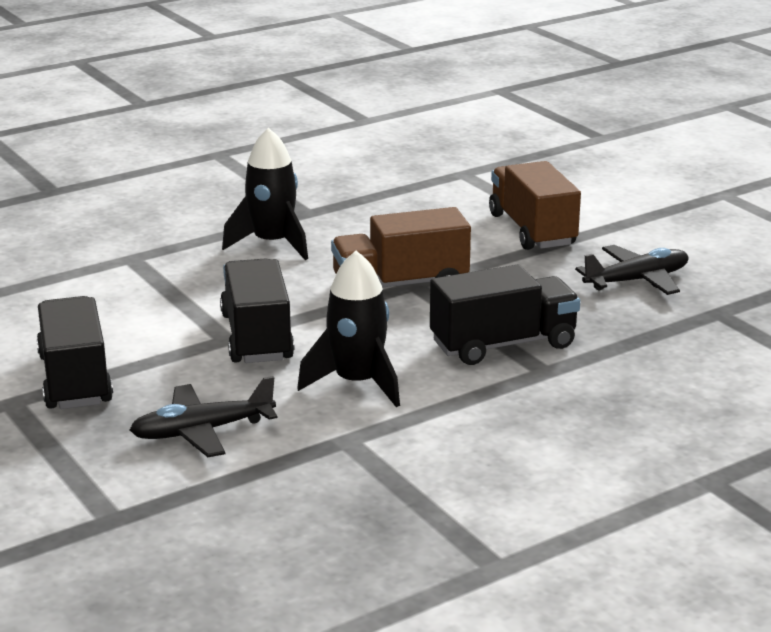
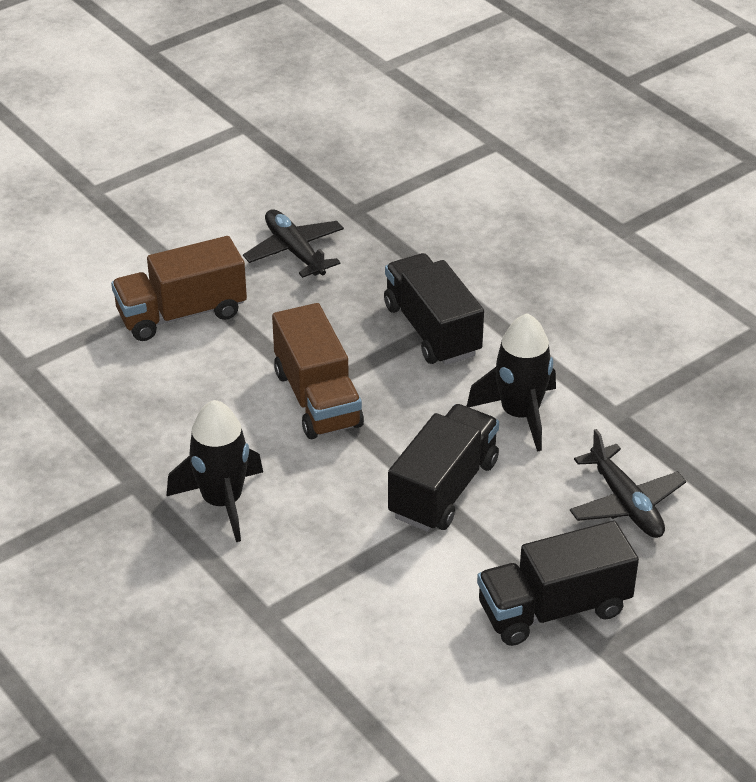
camera: 95 degrees left, 15 degrees up
(257, 337) = (443, 489): black truck -> black truck turned 135 degrees clockwise

